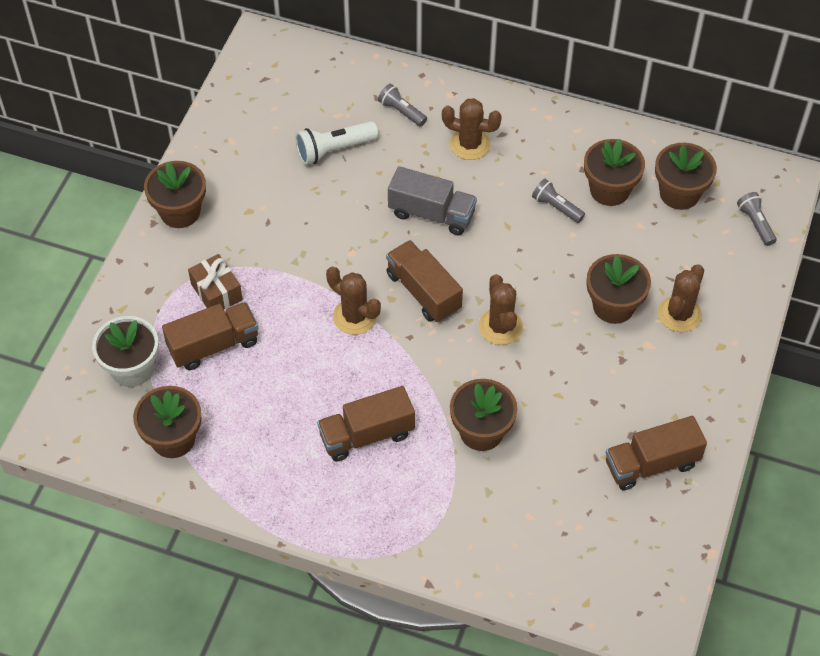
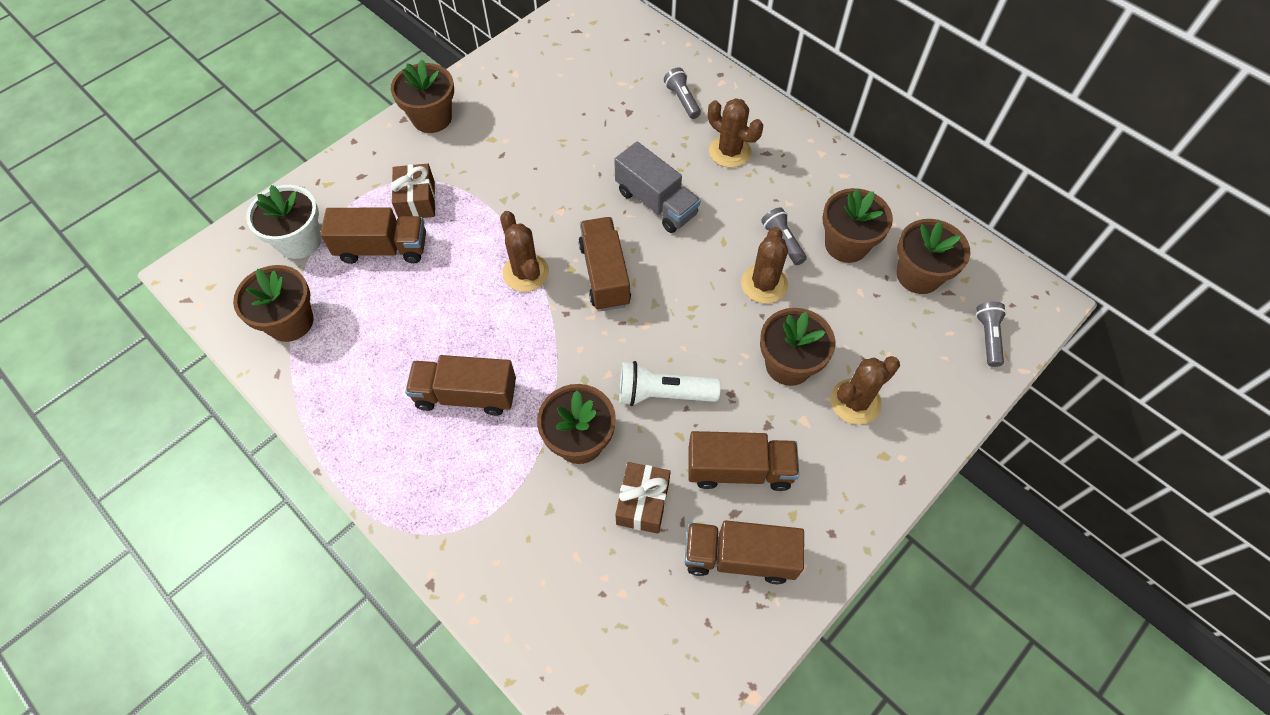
camera: 25 degrees right, 5 degrees up
(334, 150) = (600, 112): white flashlight -> white flashlight (663, 394)
(500, 327) = (660, 339): brown cactus -> brown cactus (764, 284)
(557, 456) = (642, 503): none -> brown gift
(618, 401) = (739, 470): none -> brown truck

